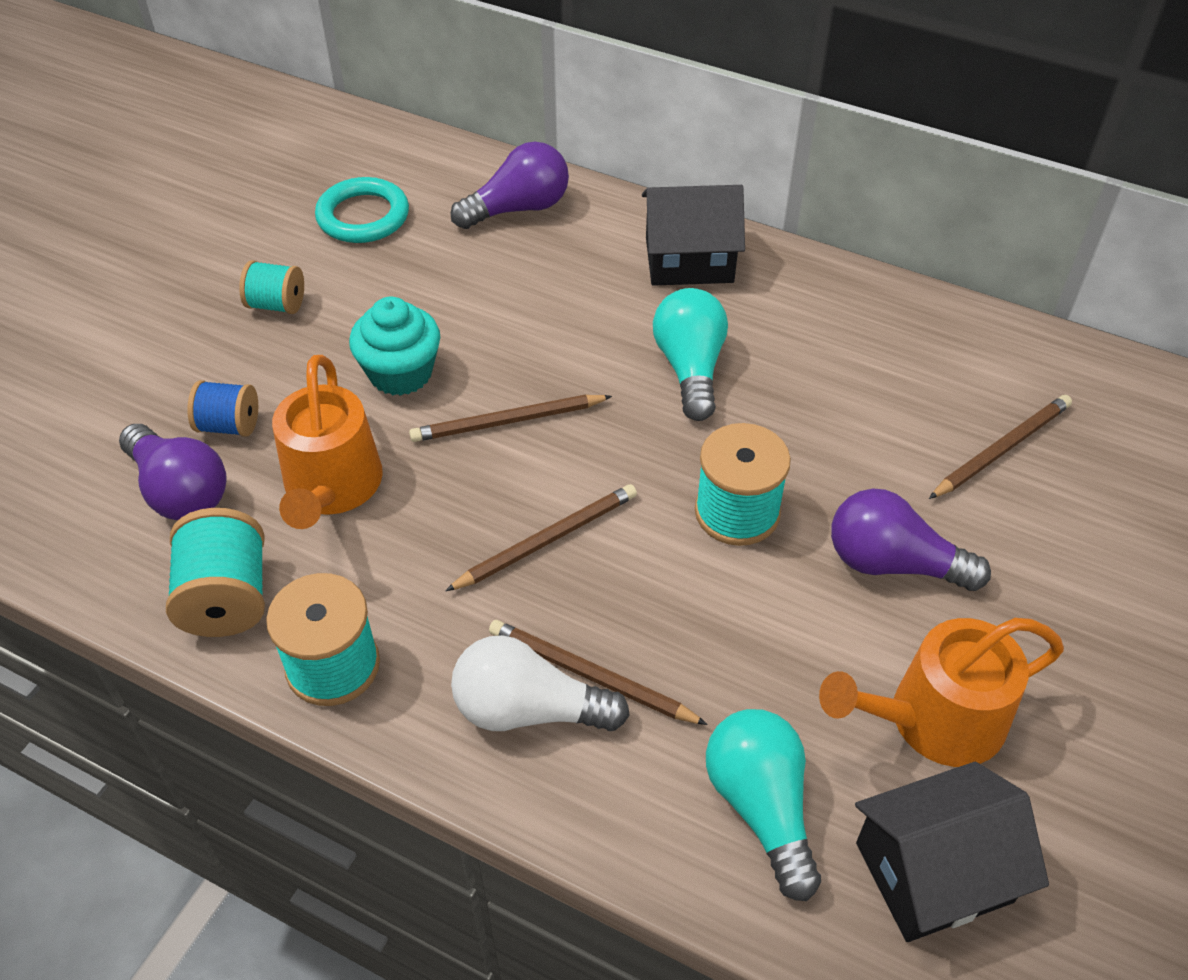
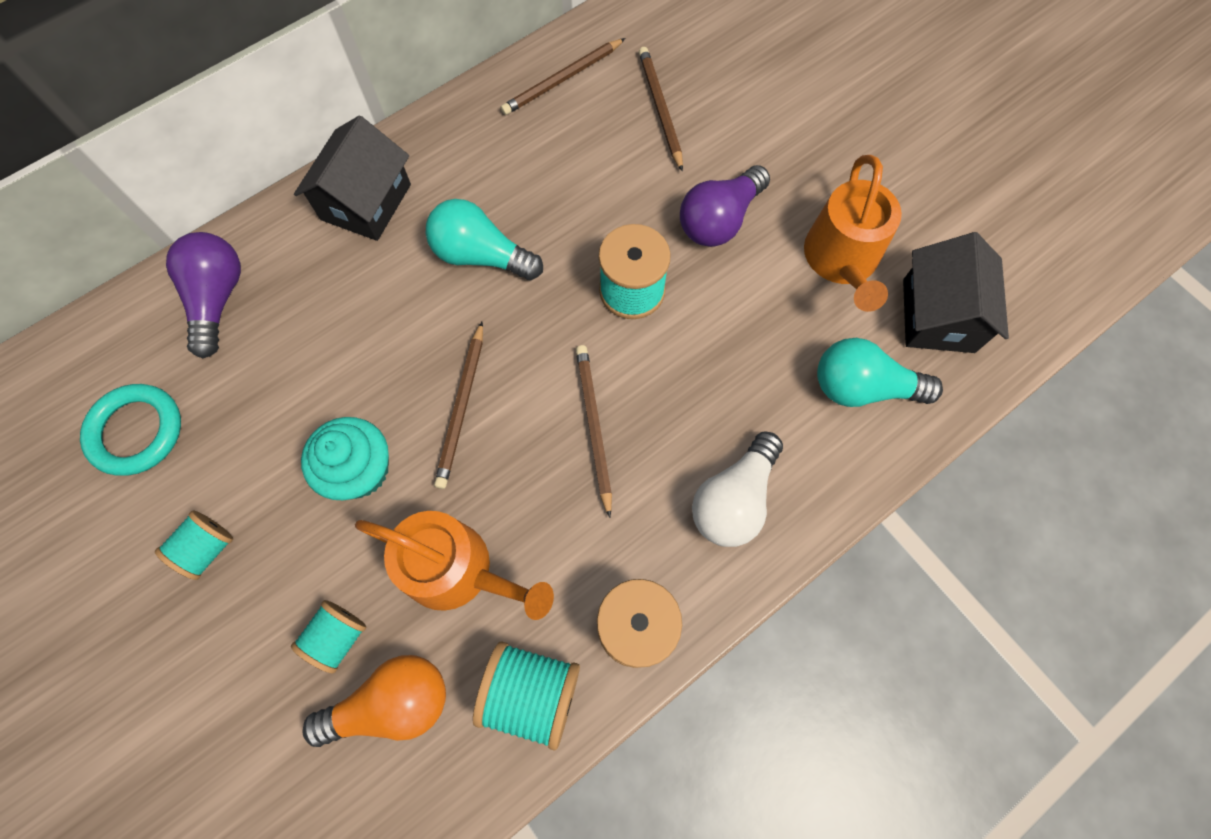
camera: 65 degrees left, 20 degrees up
(180, 490) = (392, 703): purple light bulb -> orange light bulb
(229, 425) = (338, 637): blue spool -> turquoise spool
(590, 676) = (724, 447): brown pencil -> brown pencil (562, 80)

